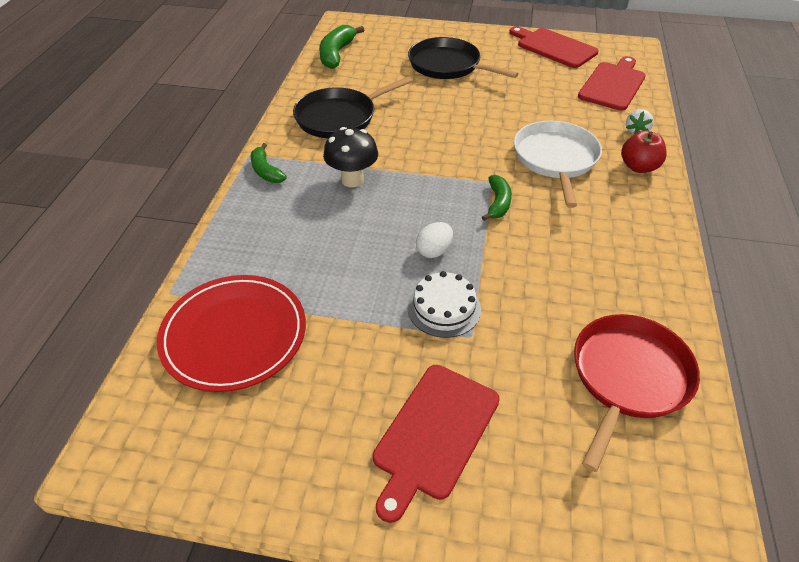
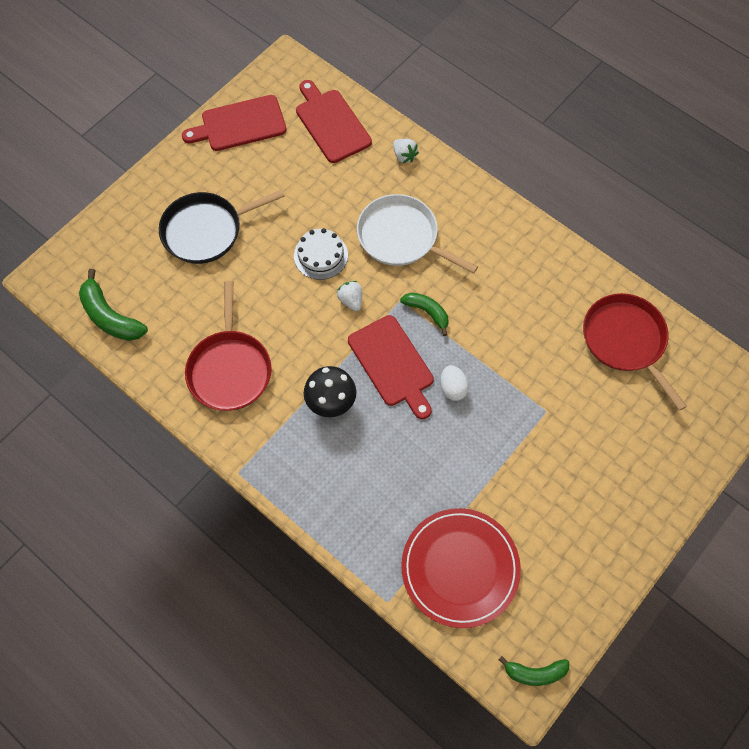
camera: 60 degrees left, 20 degrees up
(266, 171) = (273, 468): green banana -> green banana (535, 673)
(339, 117) = (230, 369): black pan -> red pan
(434, 434) = (609, 477): red cutting board -> red cutting board (392, 364)
(444, 308) = (512, 414): white cake -> white cake (320, 255)
(462, 154) = (351, 300): none -> white strawberry
(638, 167) = (447, 188): red apple -> none

